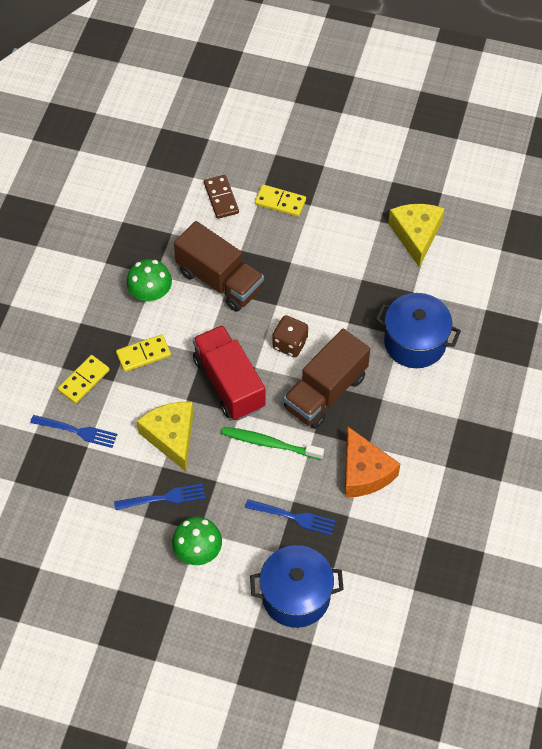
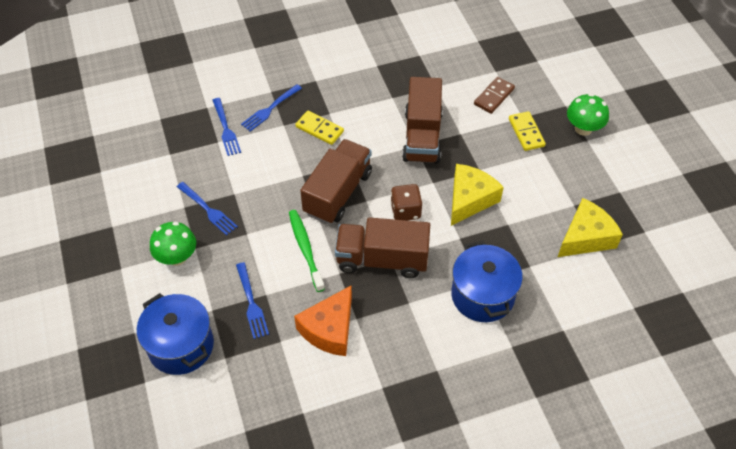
camera: 55 degrees right, 5 degrees down
(84, 380) = (270, 109): yellow domino -> blue fork
(150, 294) = (374, 104): green mushroom -> green mushroom (583, 128)
(171, 437) = (263, 185): yellow cheese -> yellow cheese (469, 199)
(229, 383) = (338, 193): red truck -> brown truck

